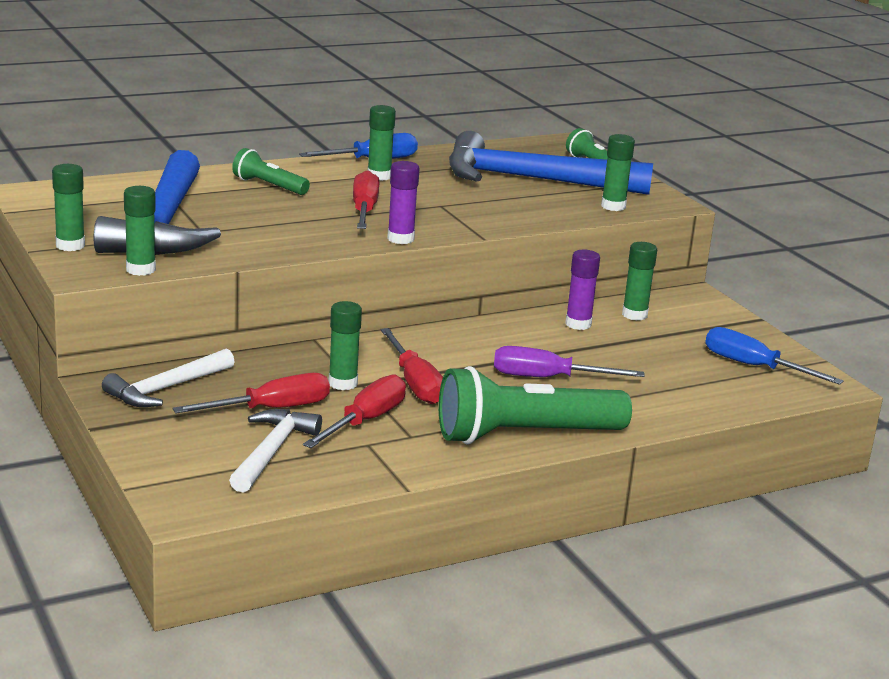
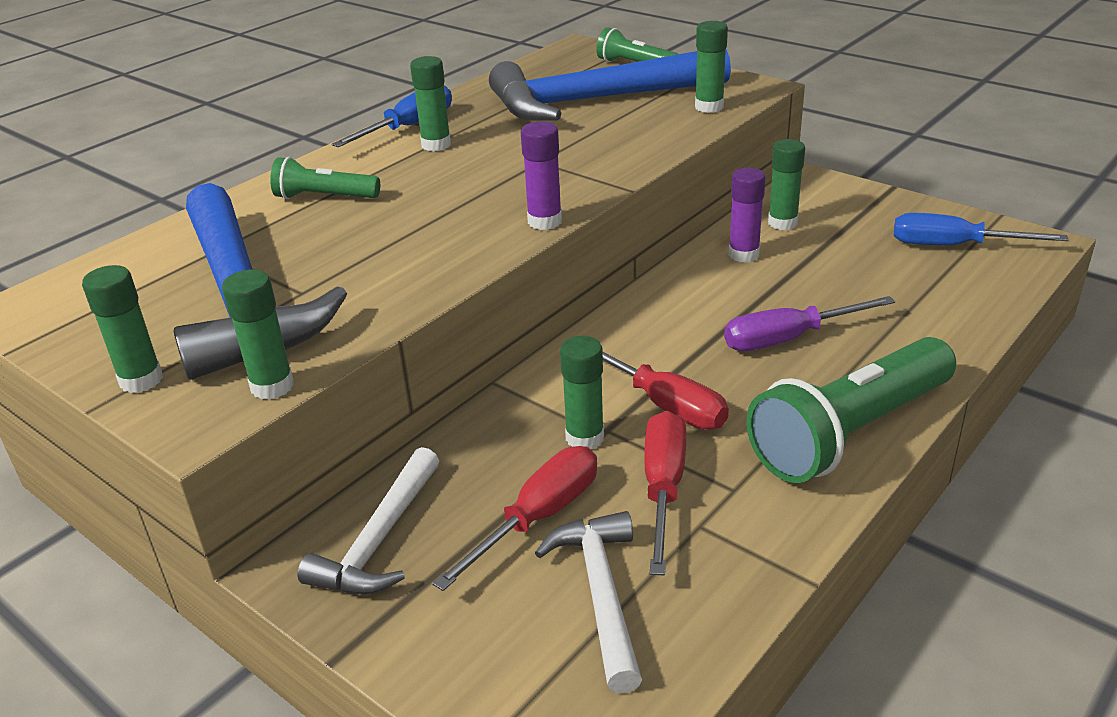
camera: 20 degrees left, 10 degrees up
(364, 210) = (465, 195): red screwdriver -> none

